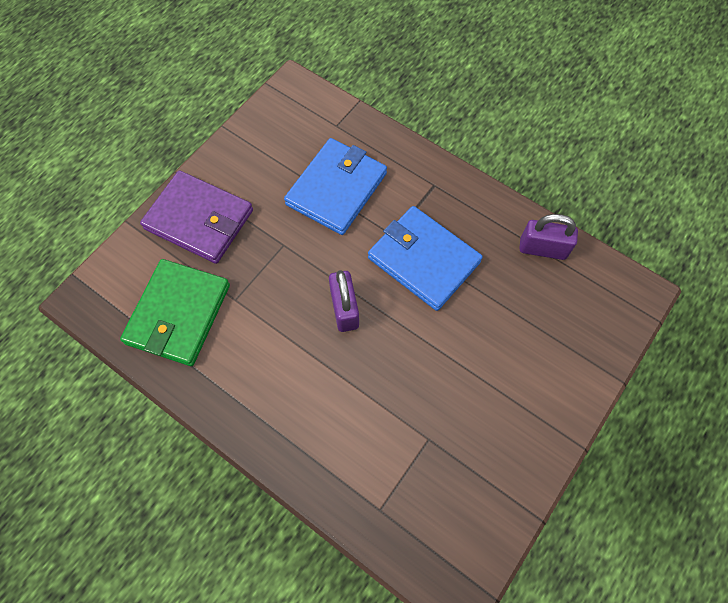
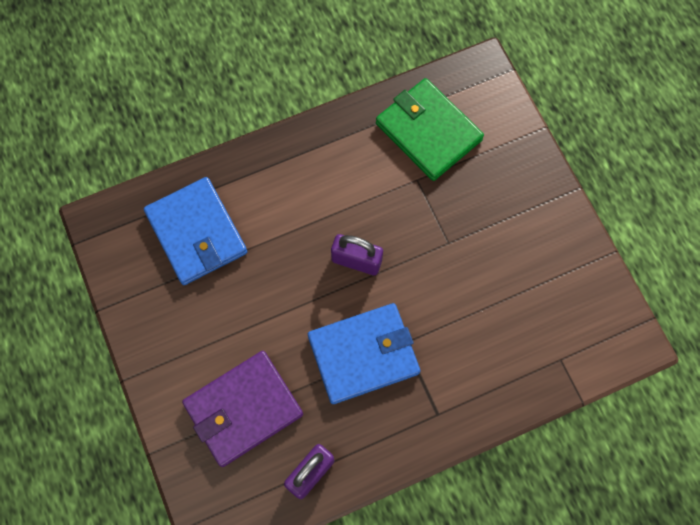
camera: 120 degrees right, 5 degrees up
(199, 220) = (513, 185): purple wallet -> purple wallet (243, 409)
(337, 189) = (483, 319): blue wallet -> blue wallet (196, 233)

